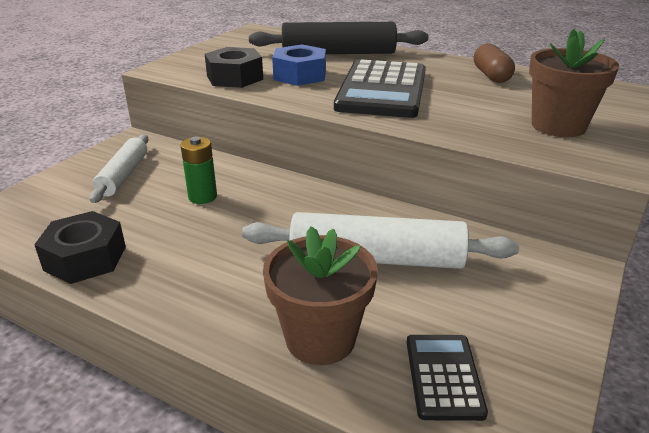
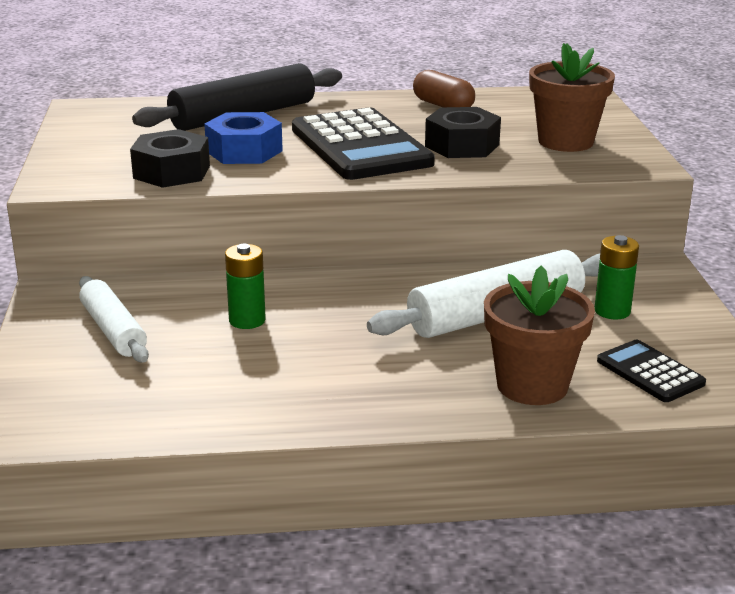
camera: 35 degrees left, 5 degrees down
(85, 258) = (216, 414): black nut -> black nut (462, 145)
(482, 296) = (612, 311): none -> green battery

